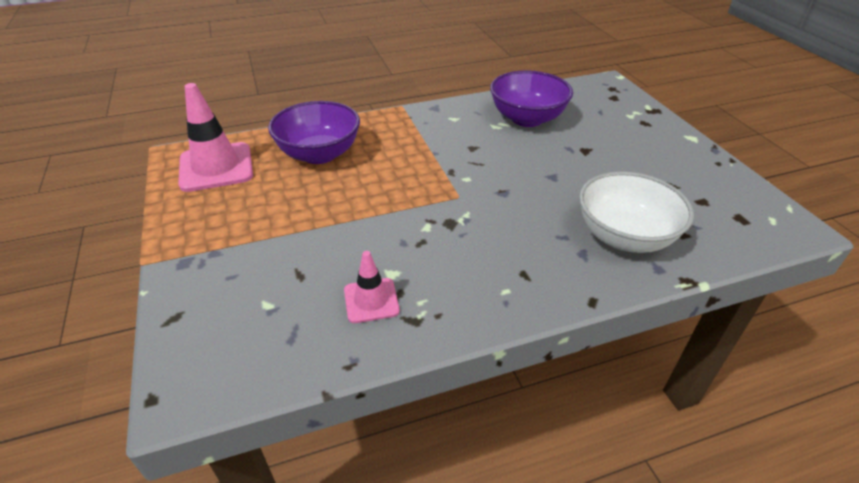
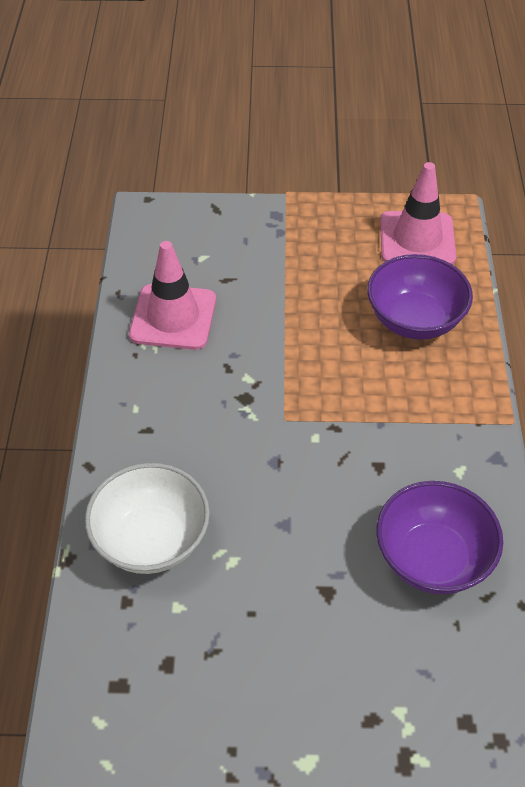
camera: 110 degrees right, 10 degrees up
(371, 300) = (173, 317): pink traffic cone -> pink traffic cone, size x1.78

